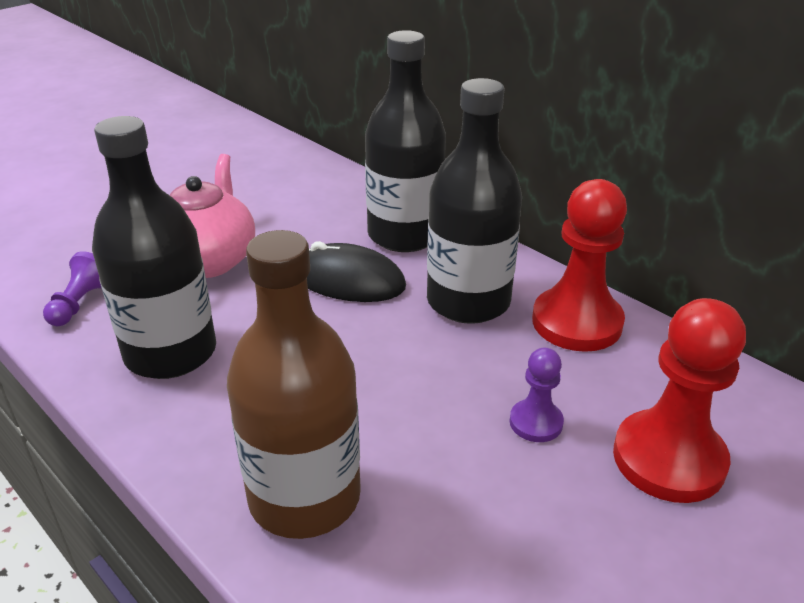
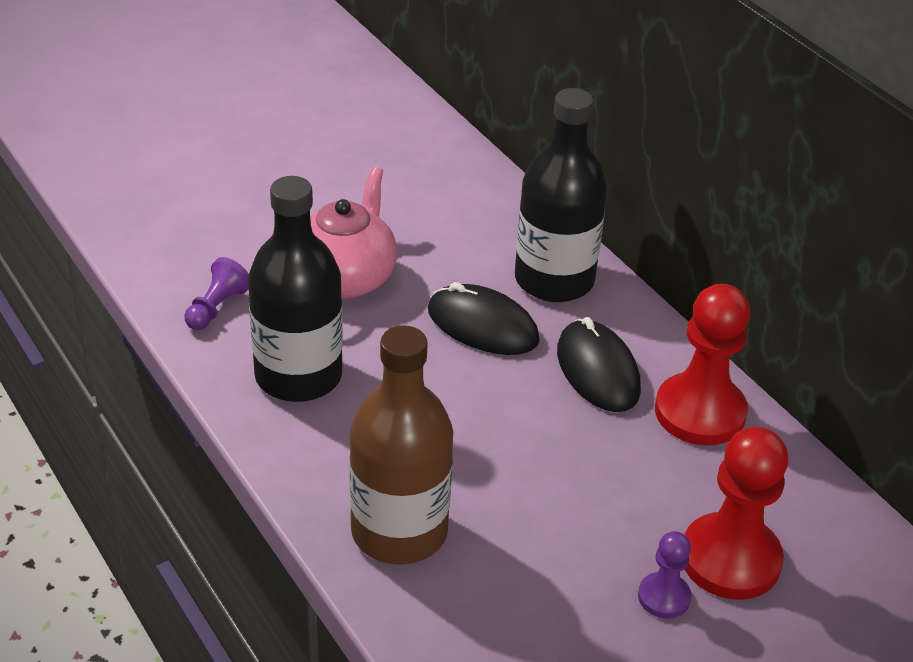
camera: 10 degrees right, 5 degrees up
(468, 301) = (597, 370): black bottle -> black mouse
(536, 422) = (621, 504): purple pawn -> purple pawn (664, 597)

